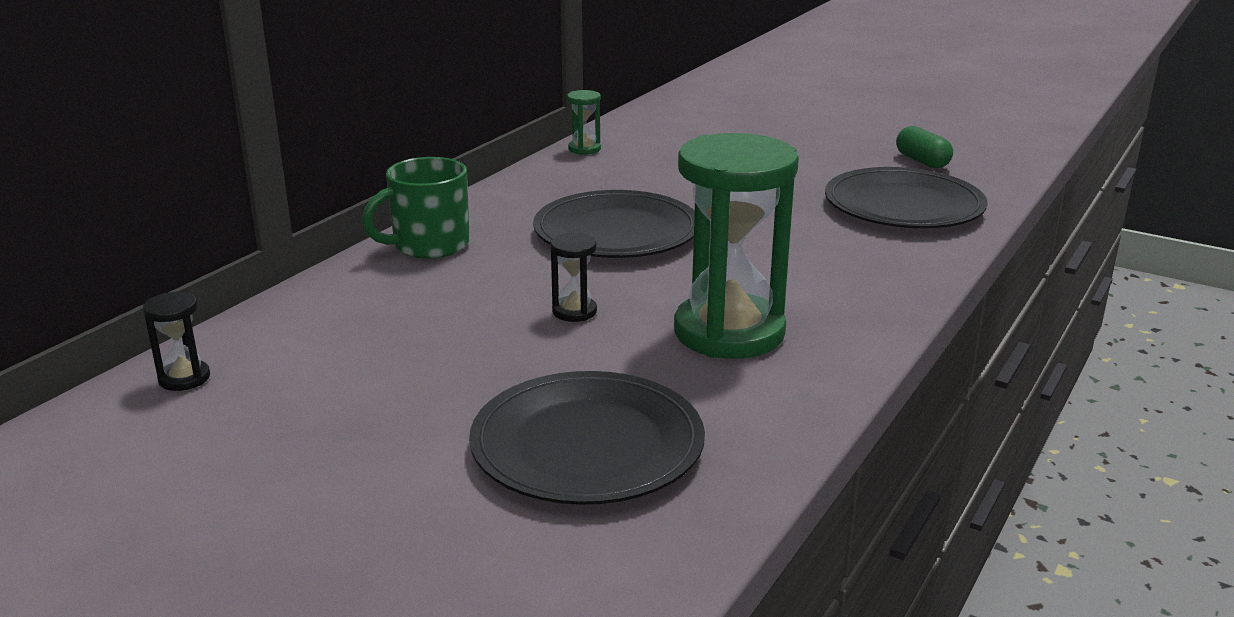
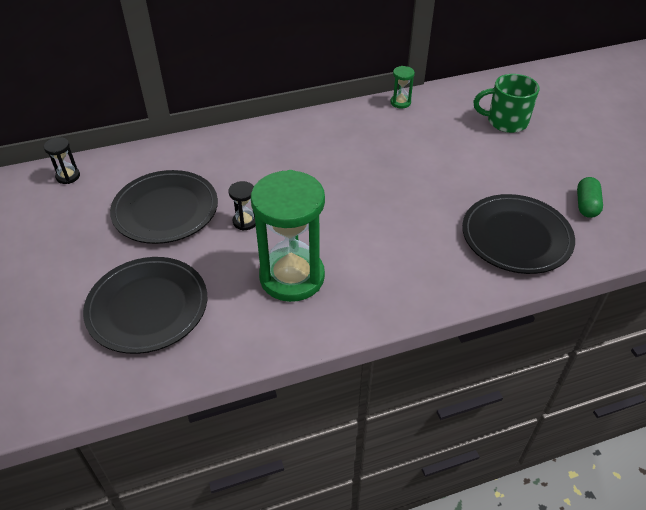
camera: 40 degrees right, 20 degrees up
(429, 245) = (242, 141): green mug -> green mug (505, 122)
(616, 232) = (333, 176): black plate -> black plate (165, 210)

